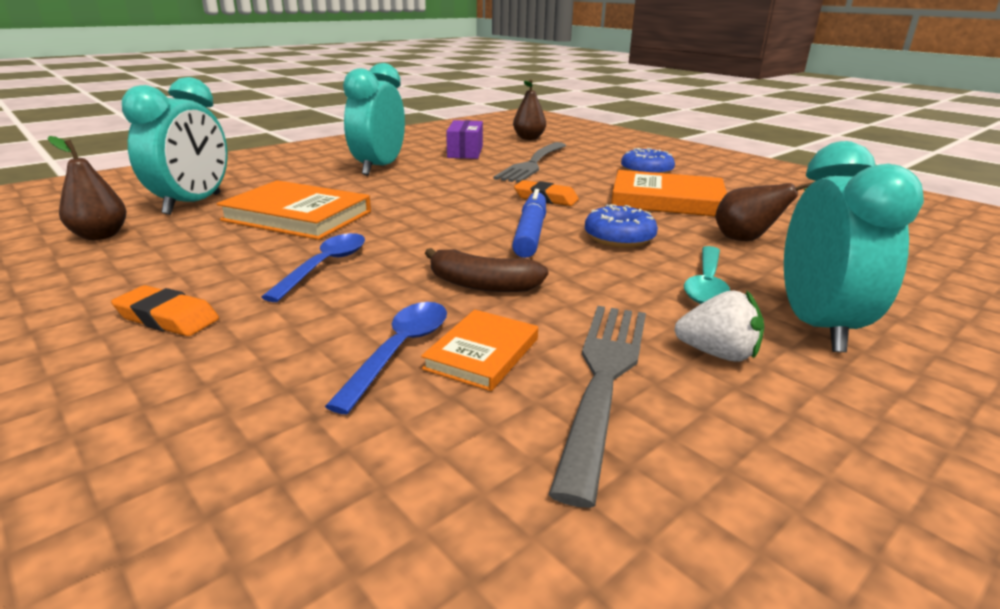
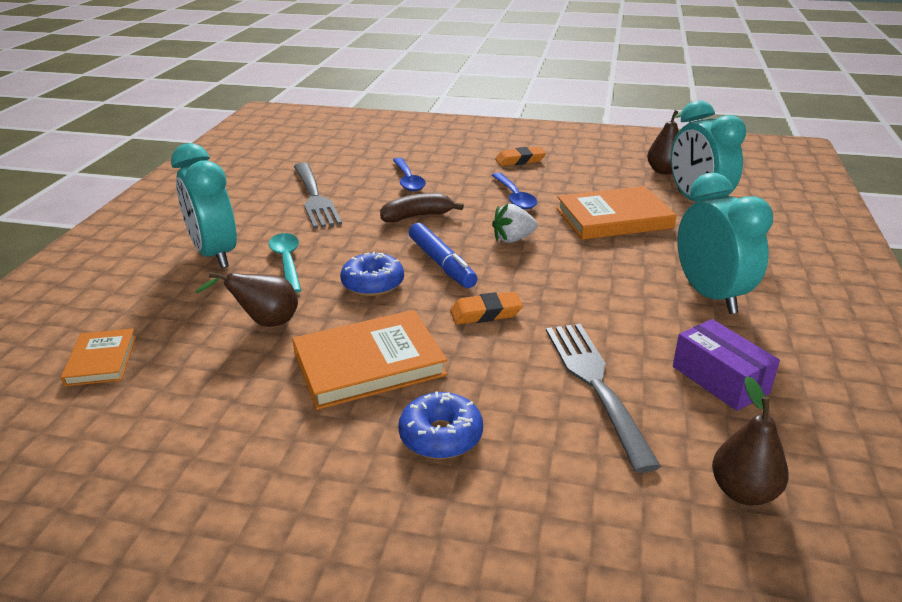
camera: 145 degrees right, 5 degrees up
(482, 354) = (374, 190): orange book -> orange book (101, 360)
(717, 354) = (268, 222): white strawberry -> white strawberry (513, 239)

